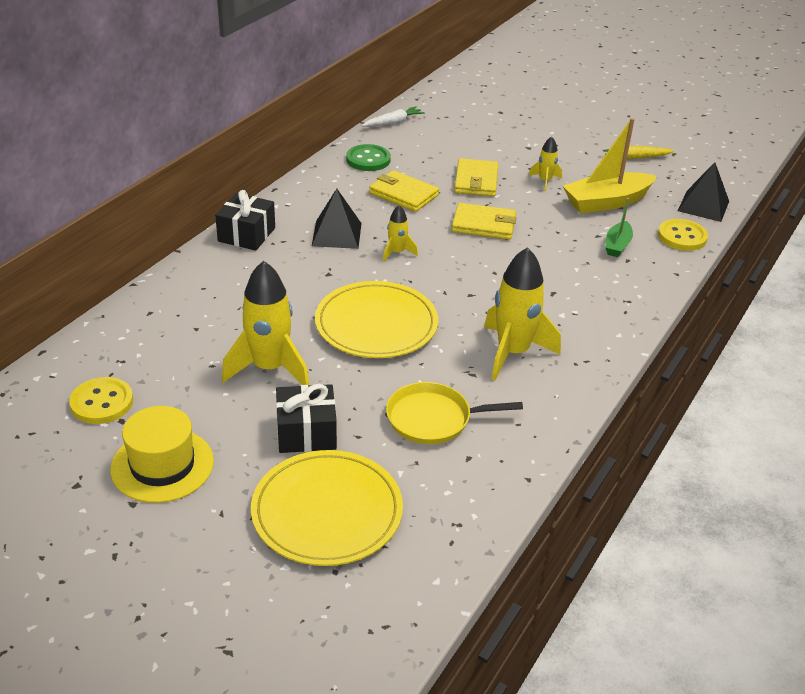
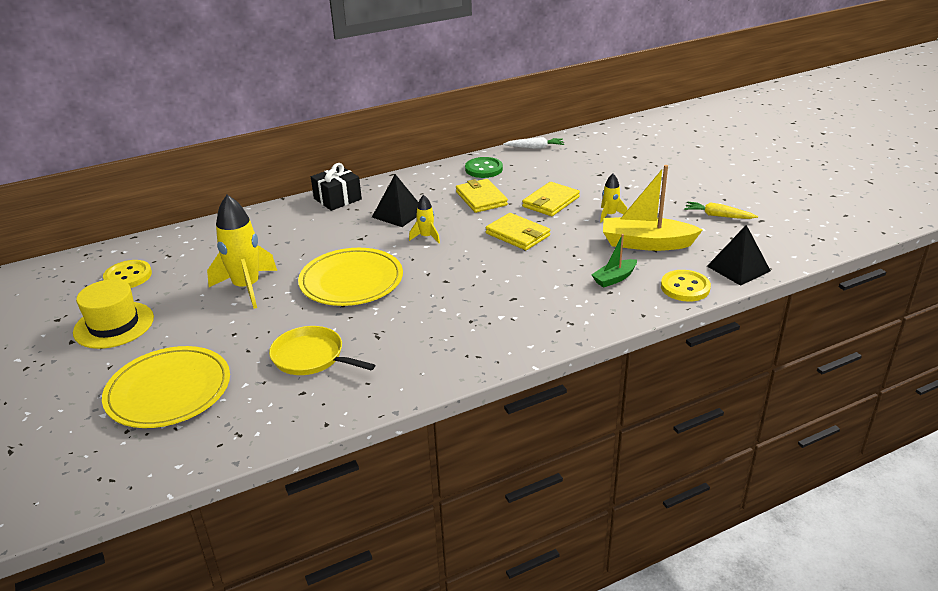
camera: 35 degrees right, 5 degrees down
(306, 432) = (219, 336): black gift -> none
(513, 352) = (426, 331): yellow rocket -> none

